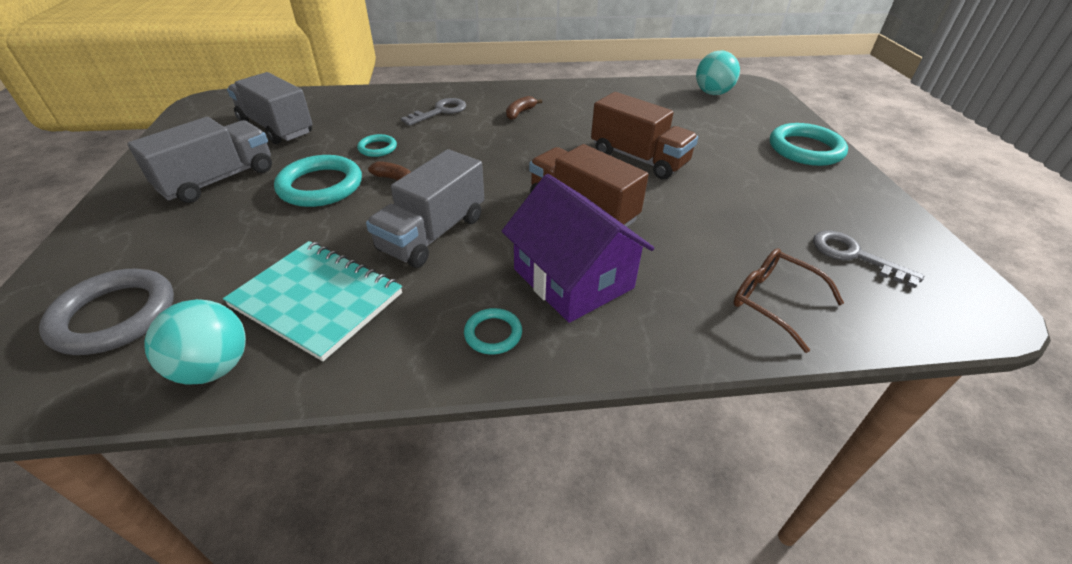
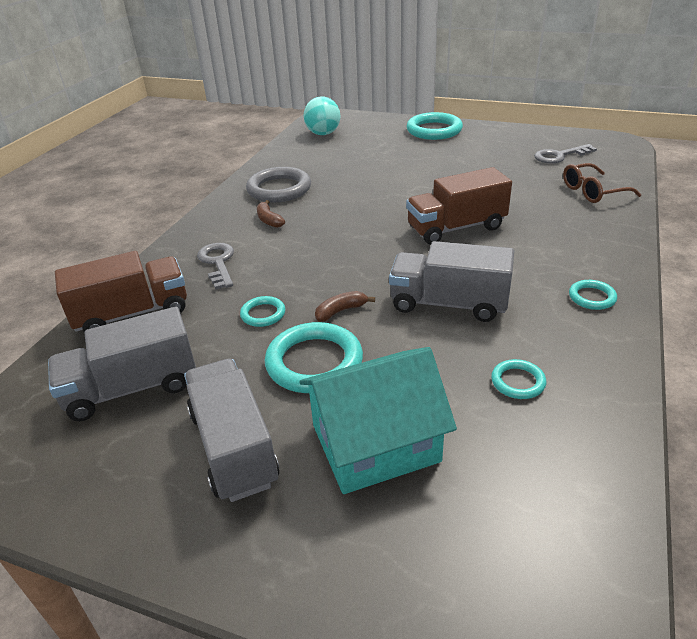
camera: 60 degrees left, 5 degrees down
(115, 316) = (487, 537): grey ring -> grey ring (279, 189)
(214, 367) = (593, 453): turquoise ball -> none
(225, 237) = (375, 443): none -> turquoise house
(317, 300) = (518, 382): turquoise notebook -> turquoise ring
(432, 233) = (448, 304): grey truck -> grey truck turned 135 degrees clockwise
(573, 278) = (541, 252): purple house -> none
(638, 158) = (399, 188): brown truck -> brown truck (132, 314)

